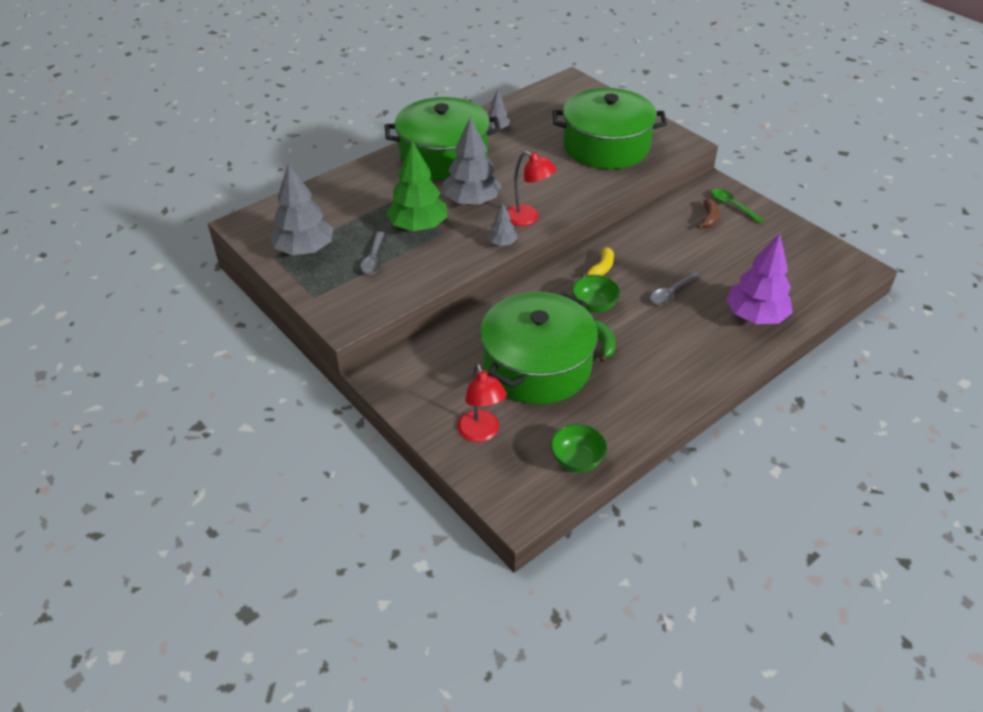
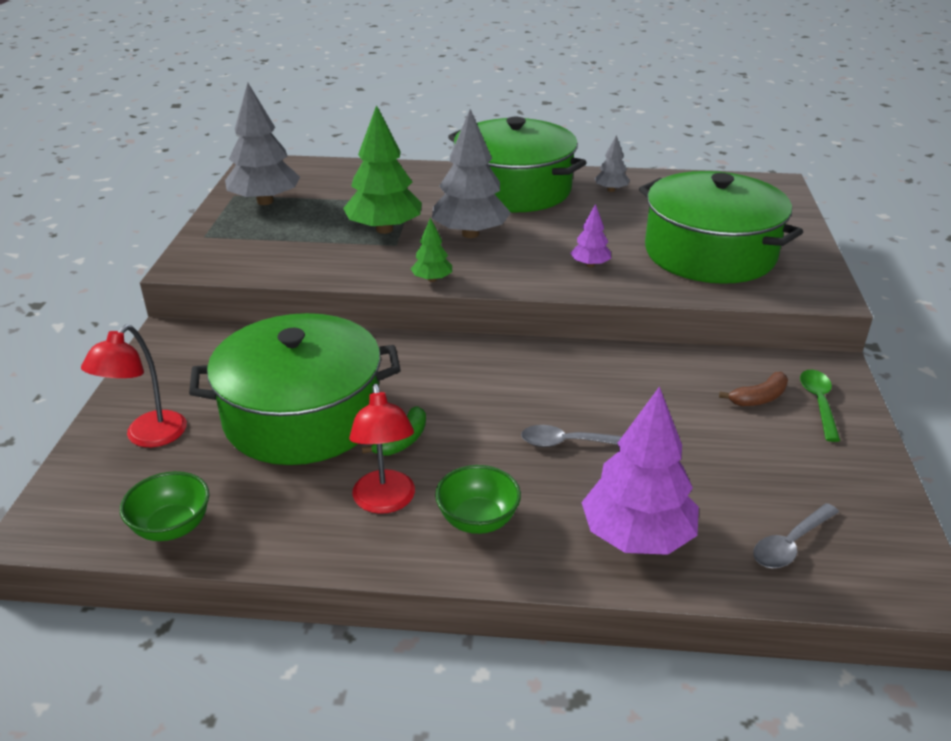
camera: 45 degrees right, 10 degrees down
(374, 258) = (301, 234): grey spoon -> grey spoon (790, 544)
(502, 243) = (432, 279): grey tree -> green tree
(528, 218) = (498, 273): red lamp -> red lamp (385, 502)
(563, 186) = (590, 265): none -> purple tree
(594, 306) = (458, 401): green bowl -> green bowl (478, 520)
(601, 268) = (531, 373): yellow banana -> none

